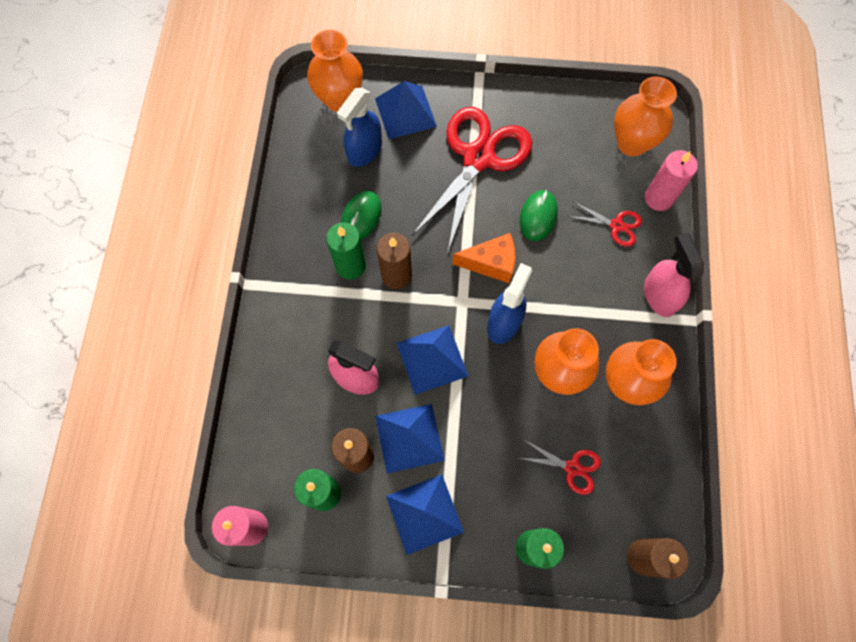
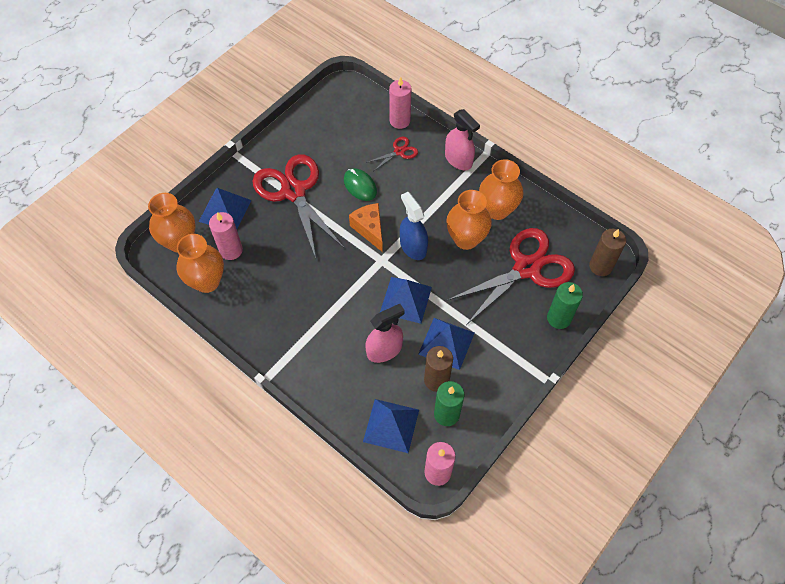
camera: 55 degrees left, 10 degrees down
(350, 266) = (306, 307): green candle -> none
(361, 217) = (277, 281): green mouse -> none
(364, 150) = (231, 250): blue spray bottle -> pink candle
(396, 275) = (334, 285): brown candle -> none
(424, 513) = (499, 363): blue pyramid -> blue pyramid (391, 425)
(491, 263) = (369, 229): orange cheese -> orange cheese turned 60 degrees counterclockwise
(572, 468) = (527, 268): red scissors -> red scissors, size x2.29
(632, 143) = (354, 110): orange vase -> orange vase (207, 281)
(659, 295) = (458, 160): pink spray bottle -> pink spray bottle turned 150 degrees counterclockwise

